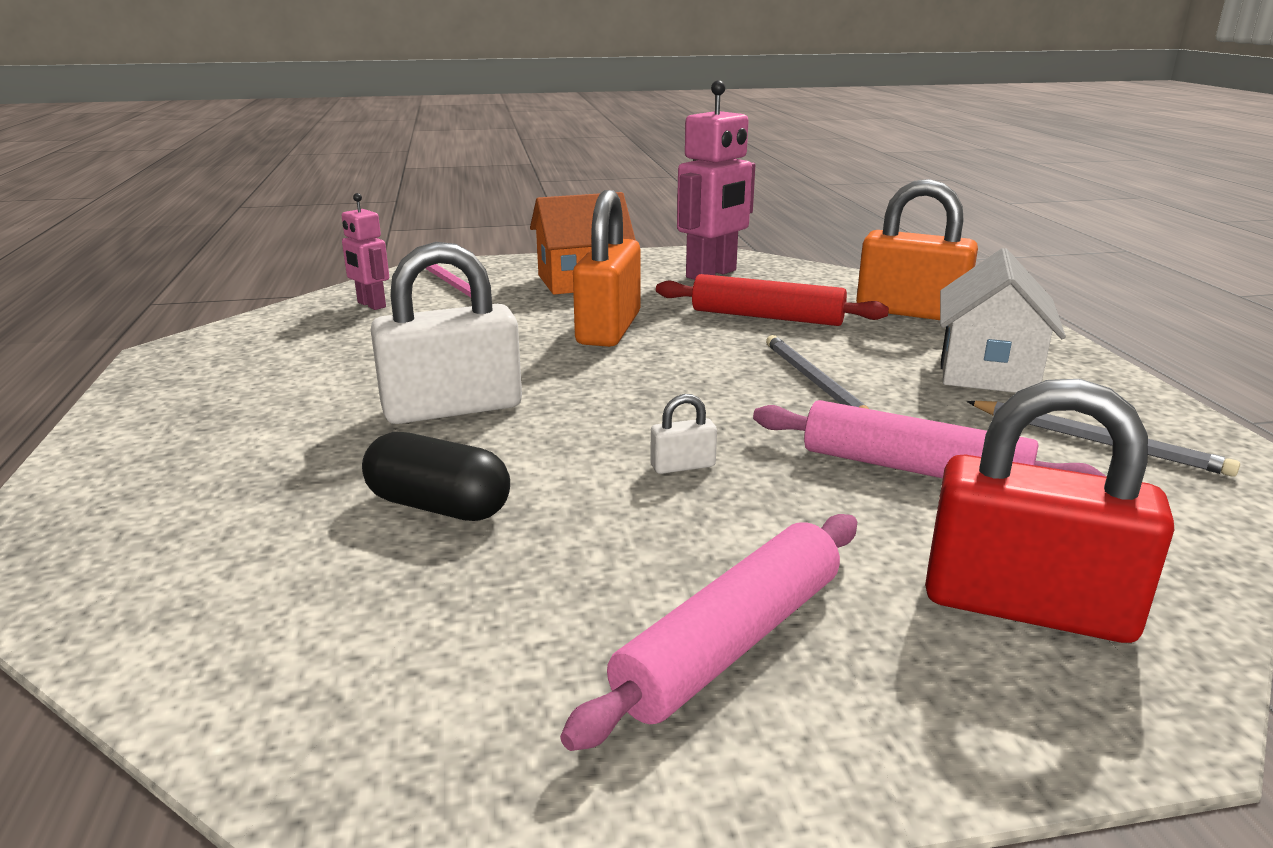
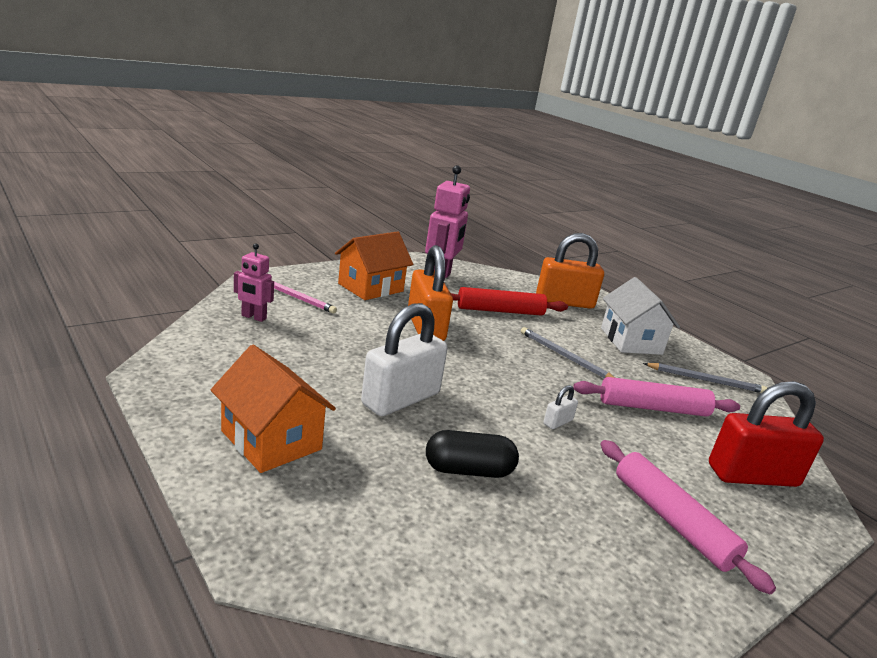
camera: 30 degrees left, 0 degrees up
(210, 433) = (271, 440): none -> orange house
(731, 642) = (671, 520): pink rolling pin -> pink rolling pin turned 45 degrees counterclockwise

